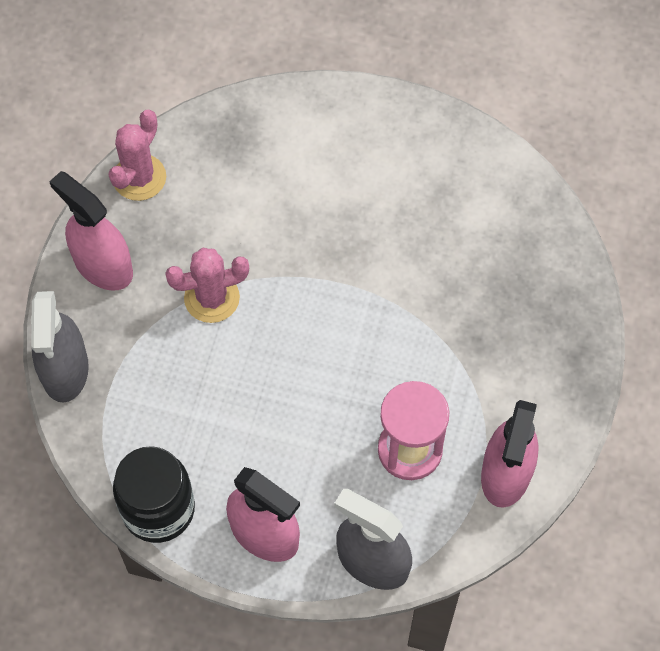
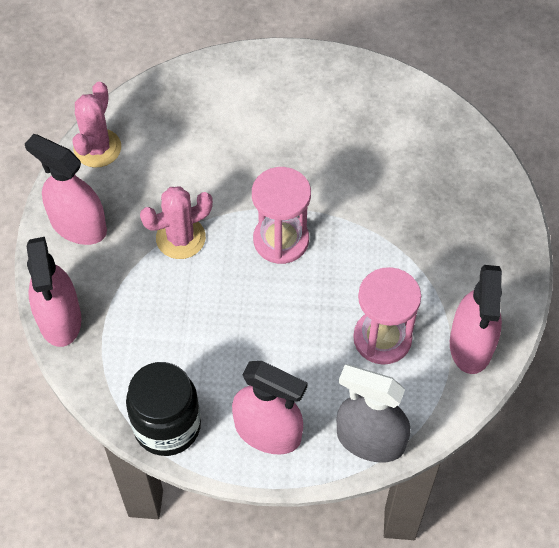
camera: 10 degrees left, 5 degrees down
(65, 370) = (60, 319): grey spray bottle -> pink spray bottle
(321, 318) = (281, 240): none -> pink hourglass

